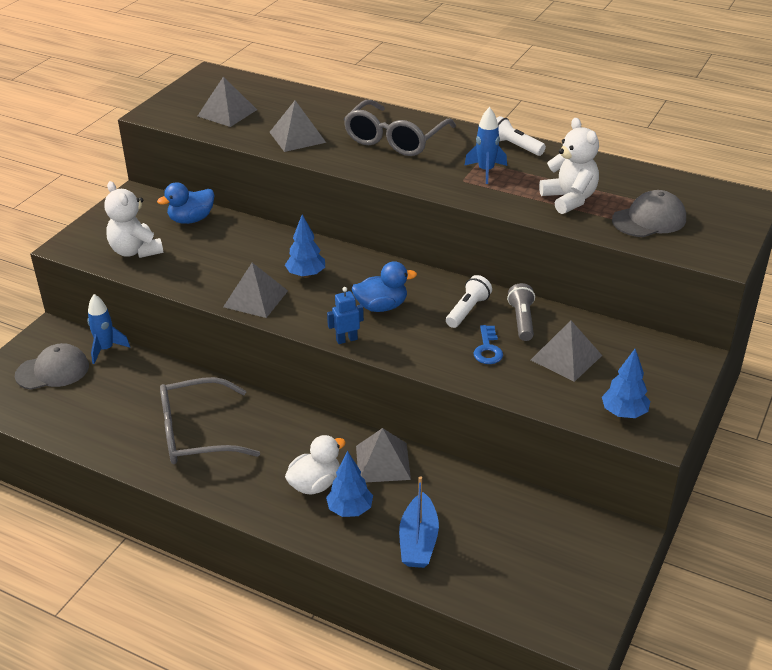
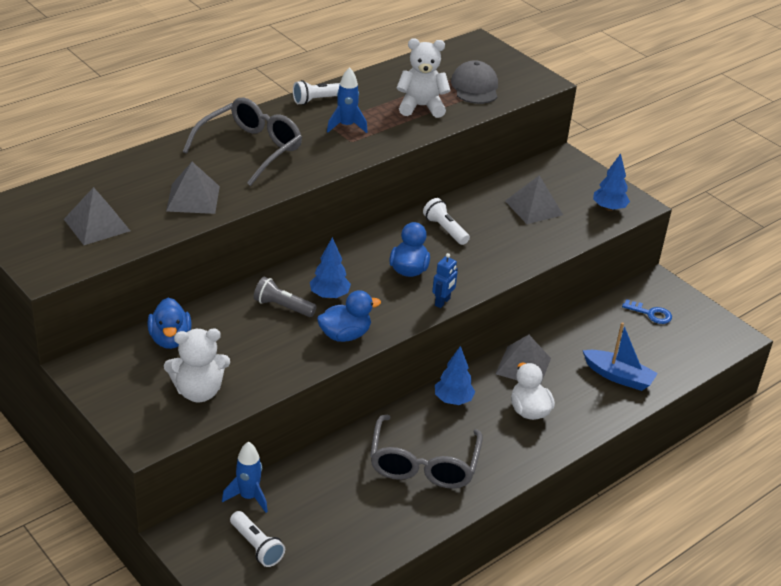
camera: 70 degrees left, 0 degrees up
(52, 371) = (256, 546): grey cap -> white flashlight
(255, 298) = (345, 335): grey pyramid -> blue duck
(346, 339) = (442, 302): blue robot -> blue robot turned 150 degrees counterclockwise
(350, 509) = (568, 401): blue tree -> blue tree (453, 400)
(395, 139) = (250, 149): grey glasses -> grey glasses turned 105 degrees counterclockwise
(488, 349) = (501, 238): blue key -> blue key (651, 314)
(522, 320) = (476, 210): grey flashlight -> grey flashlight (282, 307)

